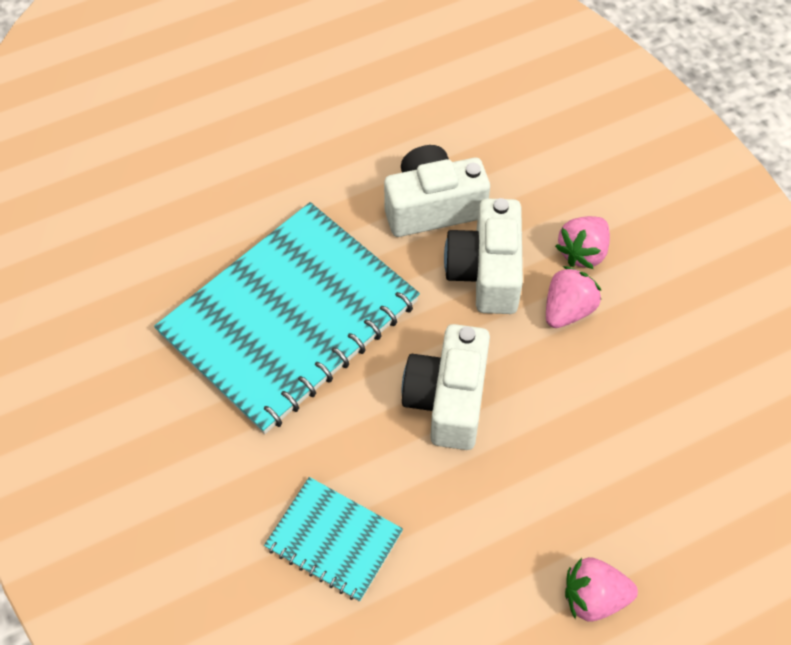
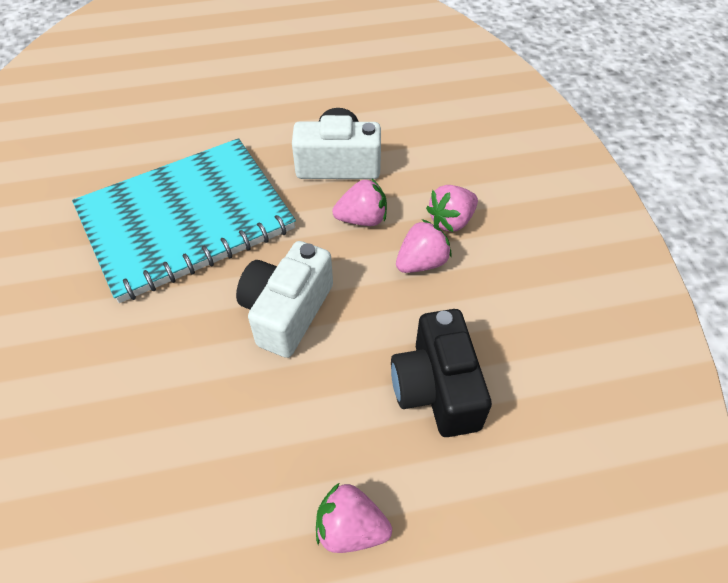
camera: 15 degrees right, 5 degrees down
(334, 540) = (133, 407): turquoise notebook -> none
(486, 272) = (362, 219): white camera -> pink strawberry
(628, 444) = (436, 388): none -> black camera

